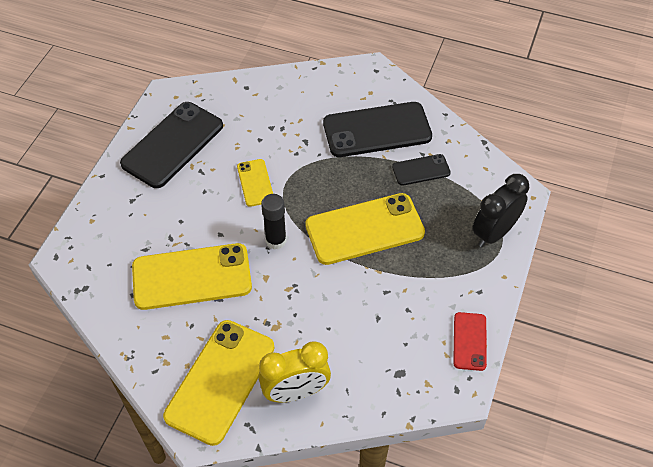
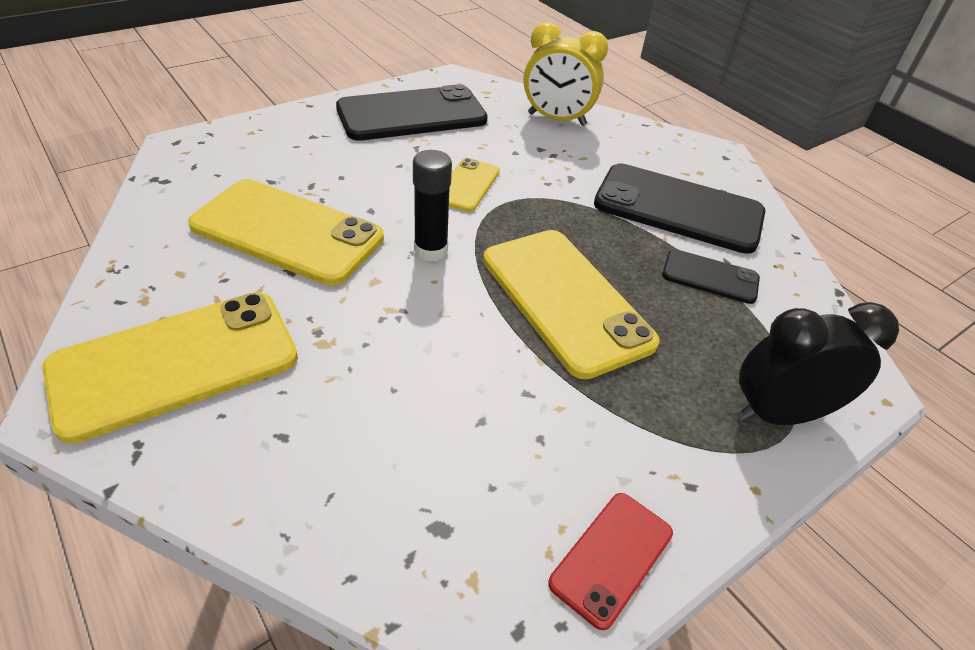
camera: 30 degrees right, 10 degrees down
(295, 392) = (253, 445): yellow clock -> yellow clock (556, 119)
(364, 229) = (565, 300): yellow phone -> yellow phone turned 45 degrees clockwise

